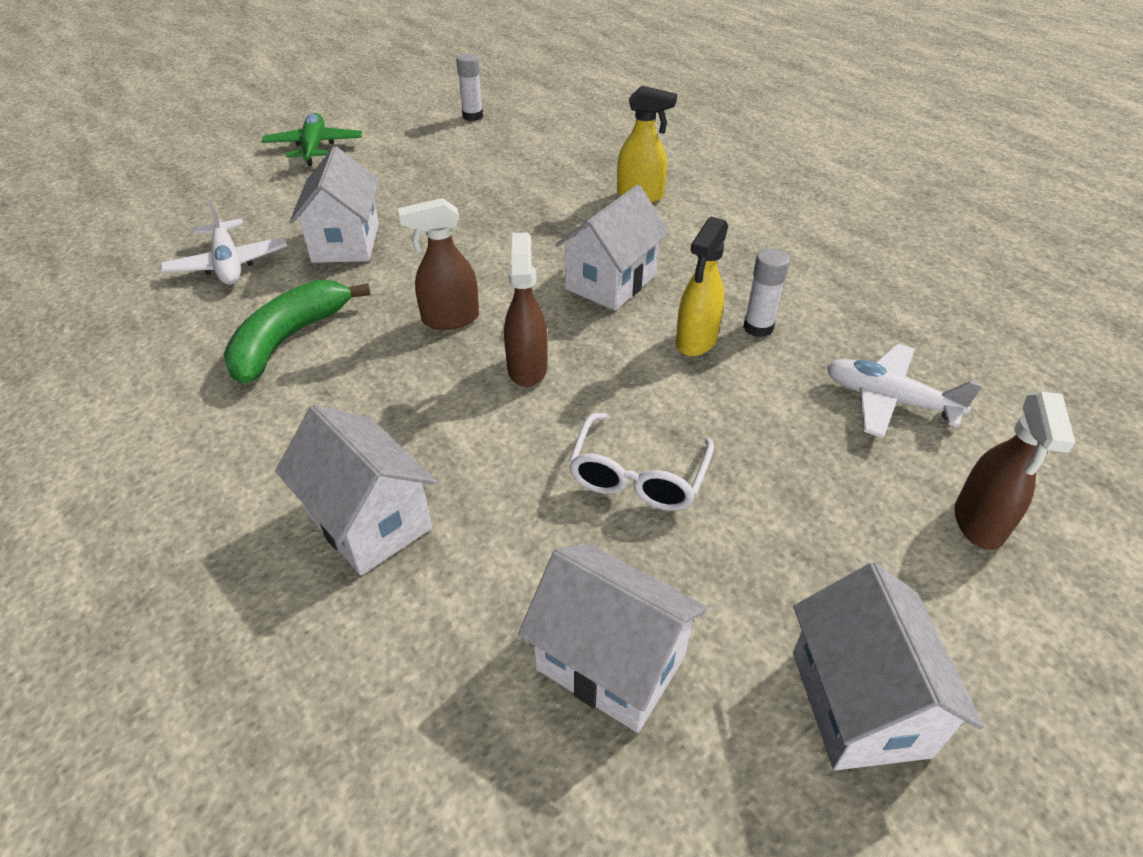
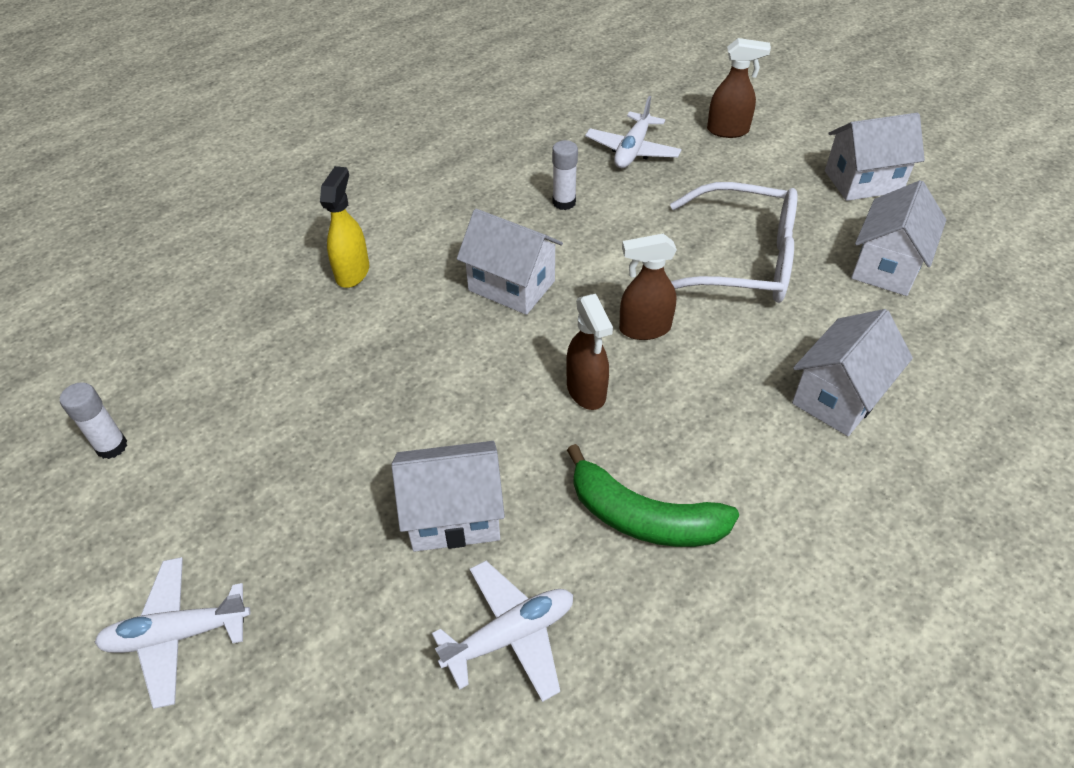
camera: 95 degrees left, 5 degrees up
(314, 147) = (177, 634): green plane -> white plane
(637, 476) = (742, 261): white glasses -> white glasses, size x1.66
(696, 341) = (587, 234): yellow spray bottle -> none

